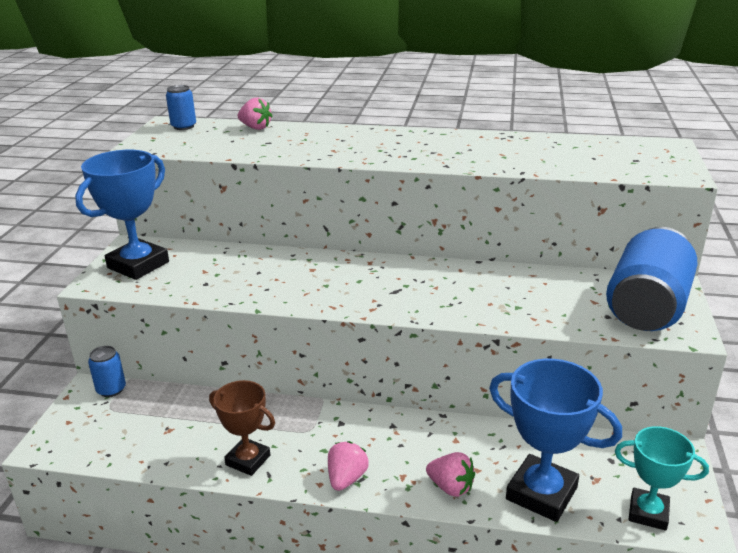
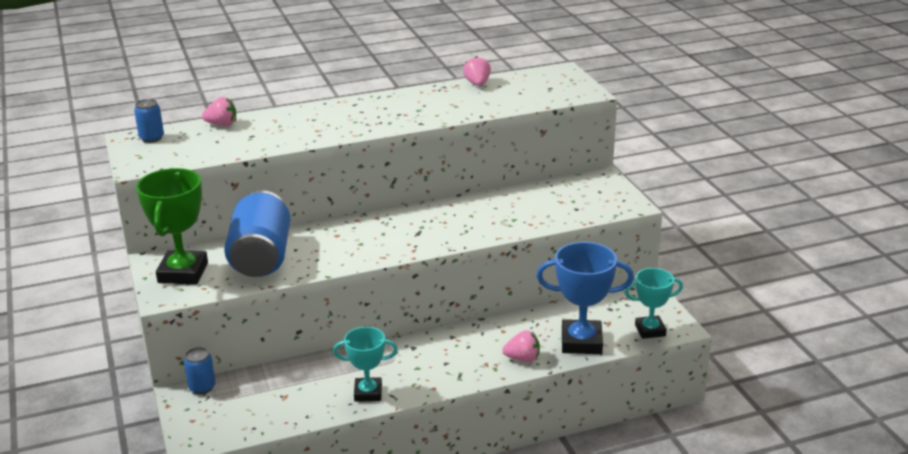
camera: 30 degrees left, 0 degrees up
(138, 265) = (183, 273): blue trophy -> green trophy
(248, 460) = (368, 393): brown trophy -> turquoise trophy
(346, 478) = (449, 378): pink strawberry -> pink strawberry (477, 84)
(647, 308) = (597, 196): blue can -> blue can (261, 258)

